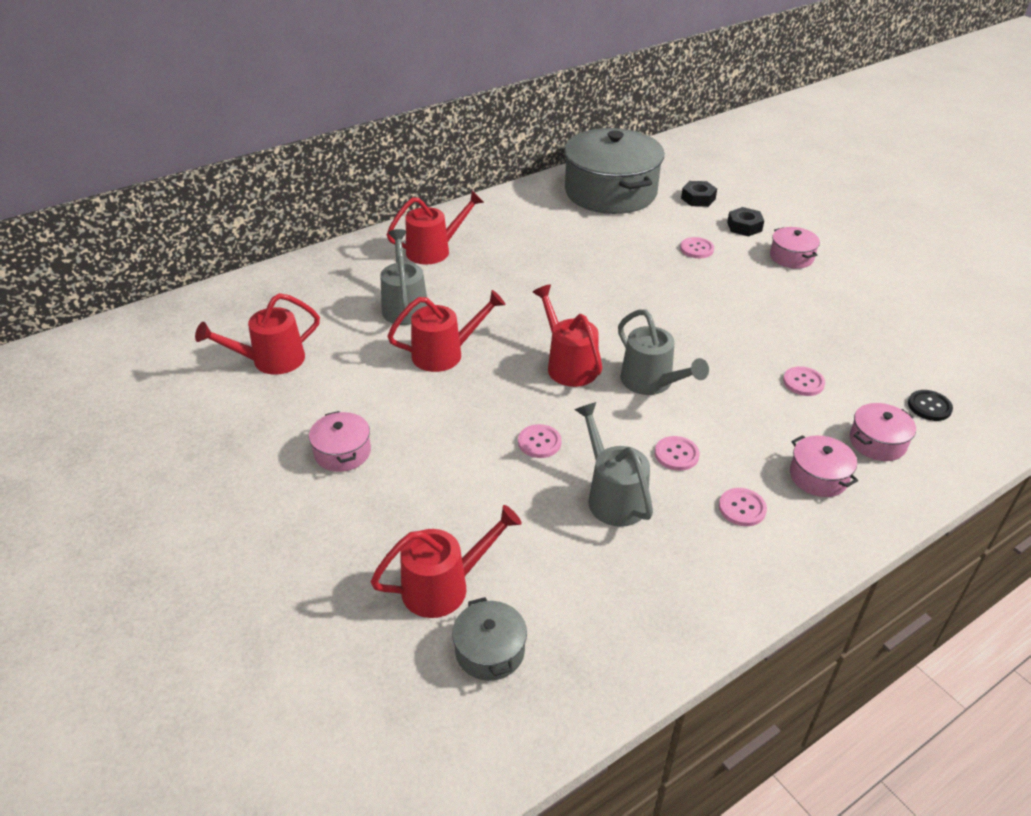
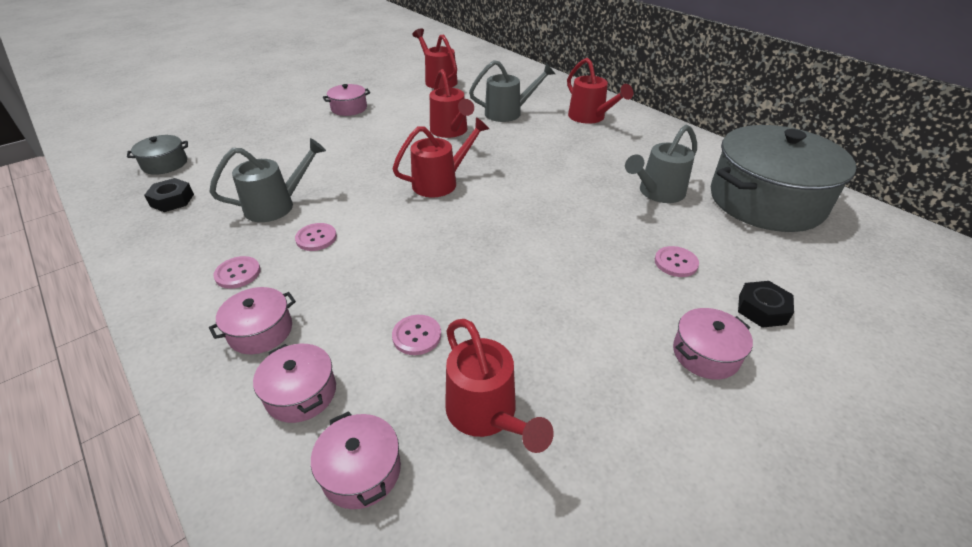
camera: 85 degrees right, 0 degrees up
(445, 586) = (223, 147): red watering can -> red watering can (487, 415)
(539, 442) = (345, 173): pink button -> none
(652, 383) = (416, 226): grey watering can -> grey watering can (657, 193)
(698, 198) = (808, 269): black nut -> black nut (172, 200)
(929, 406) = (361, 471): black button -> pink pot

